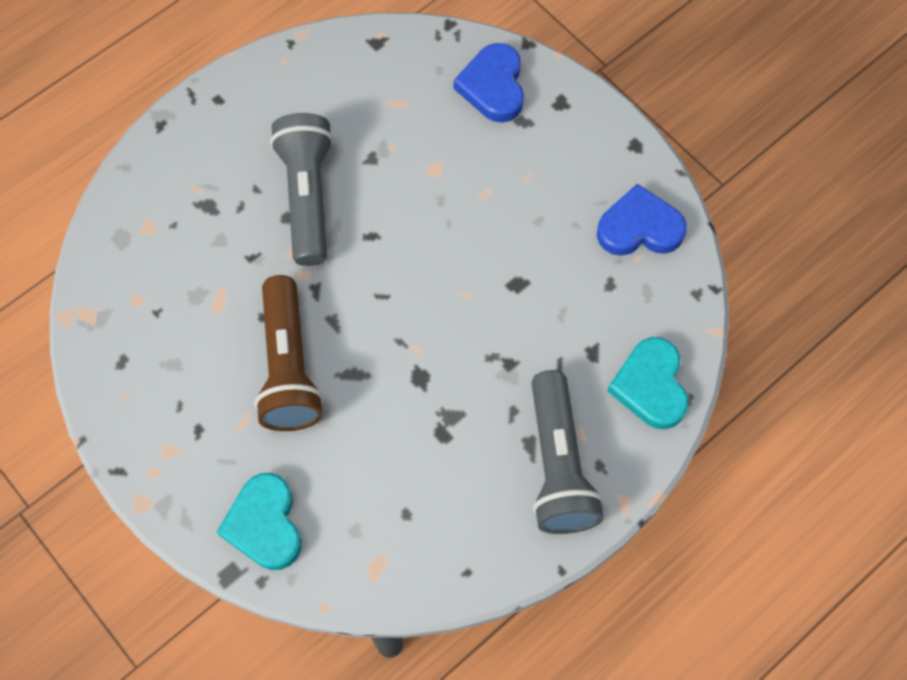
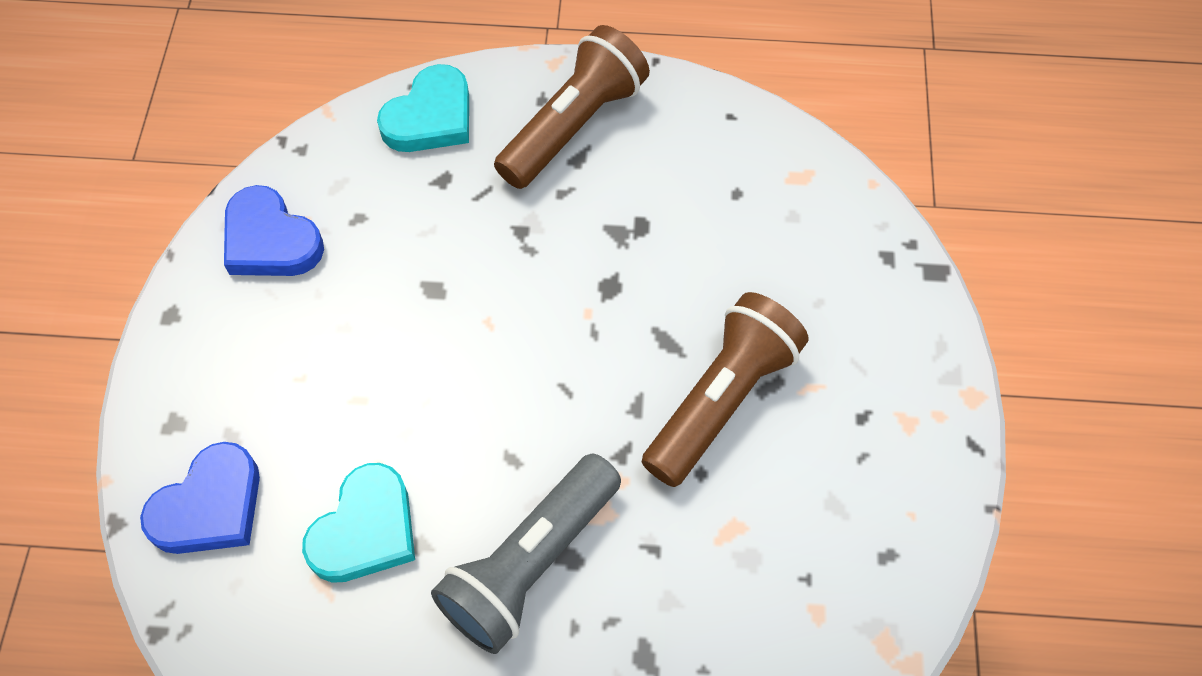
camera: 135 degrees left, 5 degrees down
(265, 524) = (869, 283): turquoise heart -> turquoise heart (365, 530)
(558, 465) = (573, 125): grey flashlight -> brown flashlight

